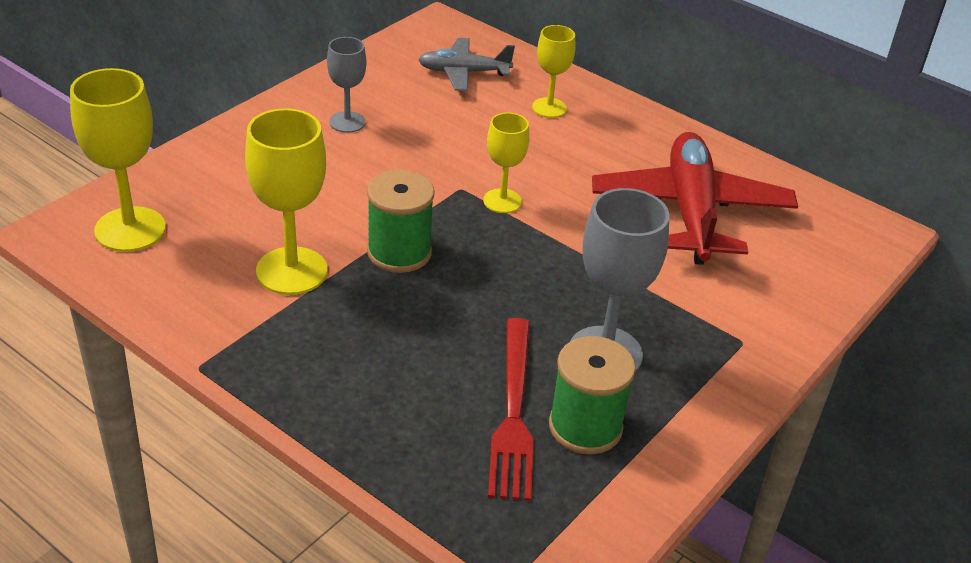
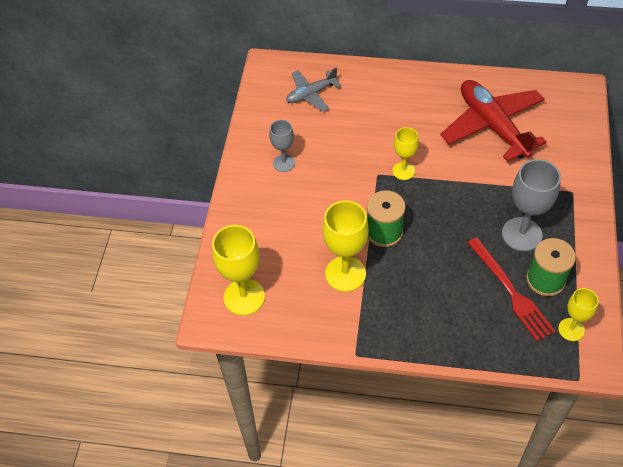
camera: 25 degrees left, 15 degrees up
(549, 108) = (374, 95): yellow goblet -> yellow goblet (571, 329)

